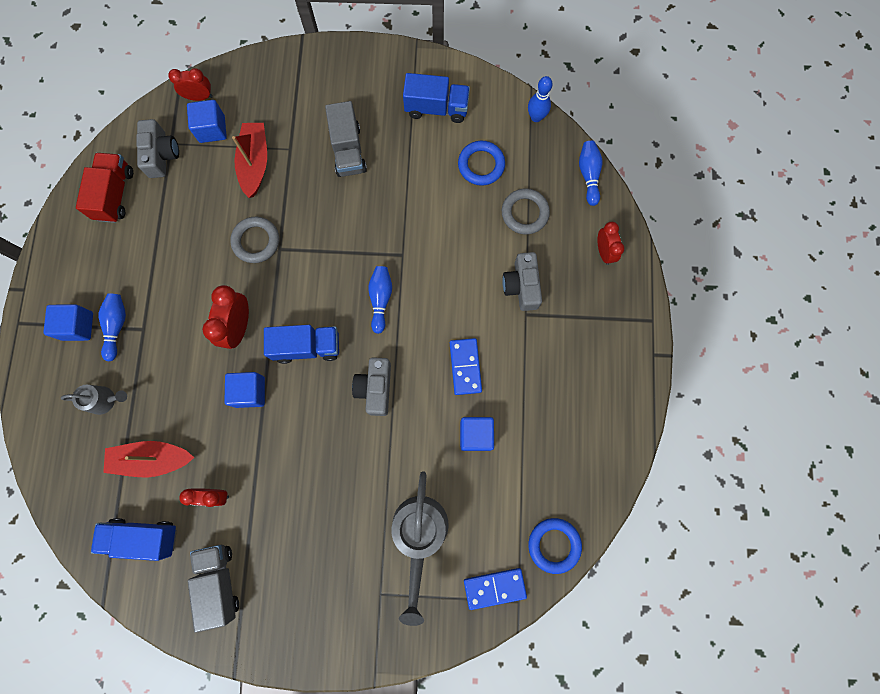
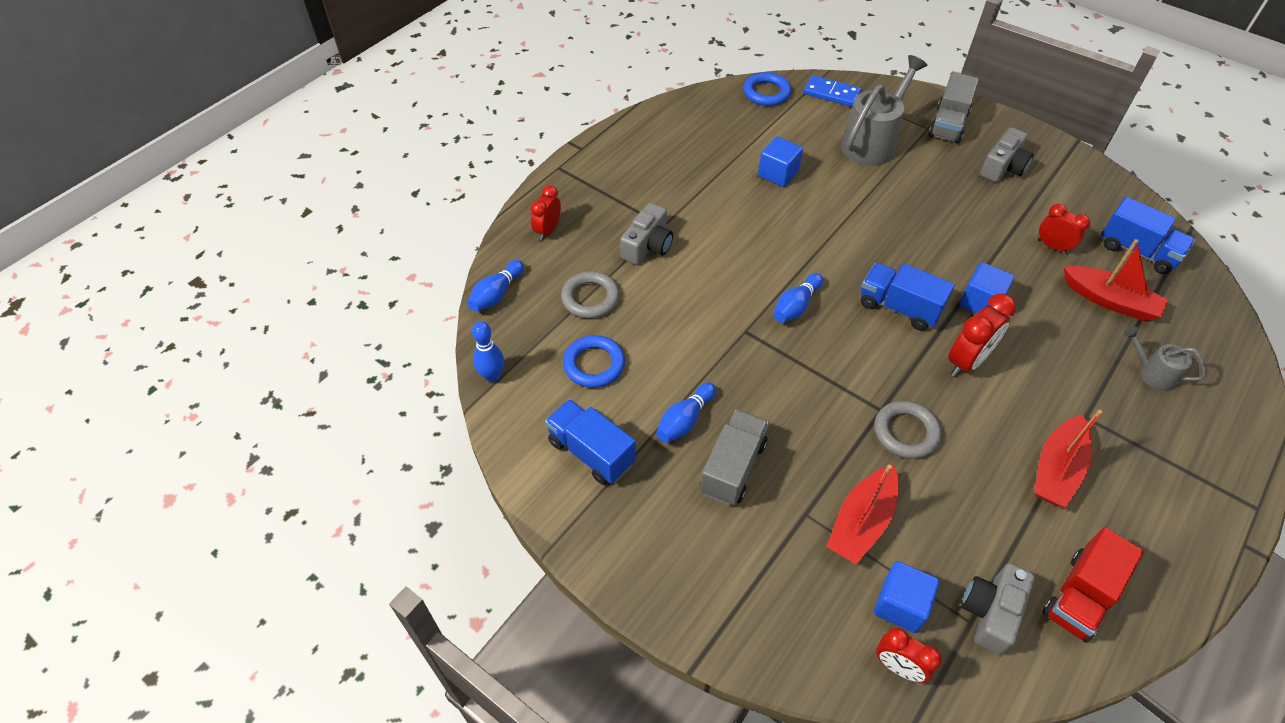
camera: 145 degrees left, 25 degrees down
(78, 326) = (1172, 462): blue cube -> none
(117, 326) = (1119, 436): blue bowling pin -> blue bowling pin (685, 420)
(151, 273) = (1057, 470): none -> red boat
(219, 581) = (1070, 193): grey truck -> grey truck (948, 124)
(375, 388) = (848, 244): grey camera -> grey camera (1003, 167)
(465, 367) = (751, 218): blue domino -> none

